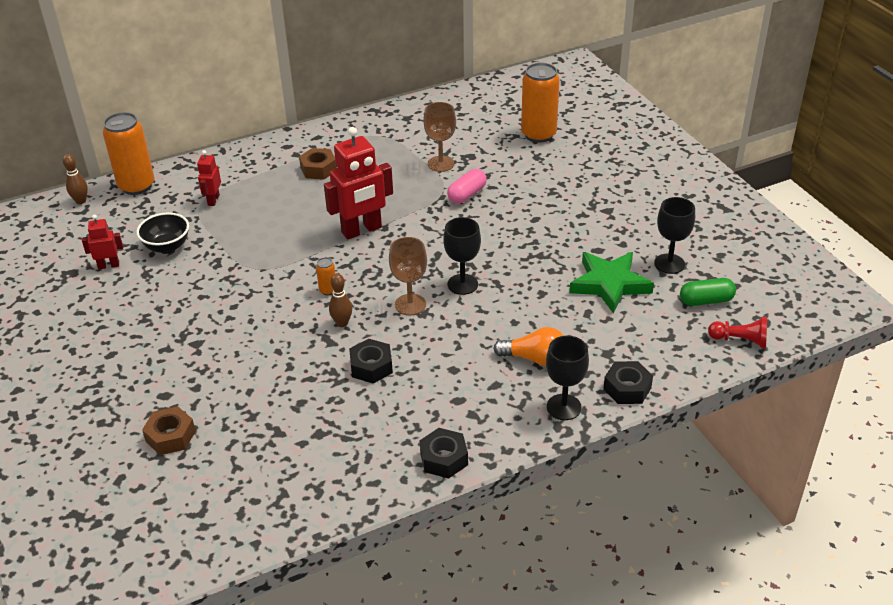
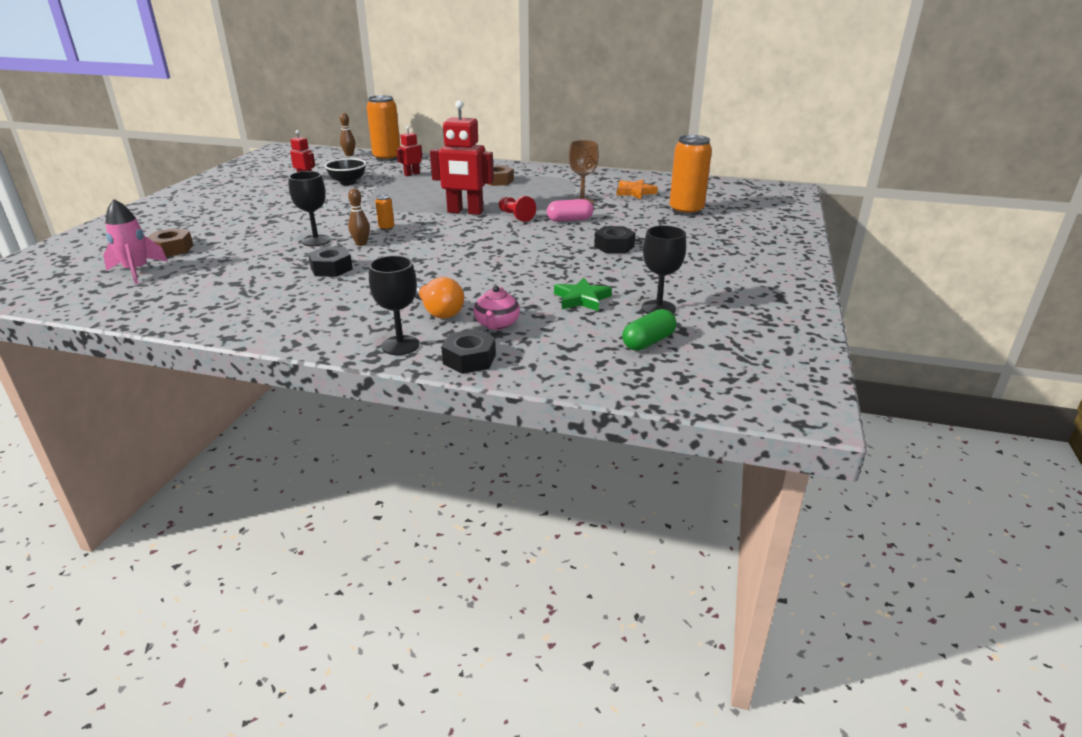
camera: 40 degrees right, 10 degrees down
(195, 480) = (137, 271): none -> pink rocket
(410, 304) = (418, 252): brown goblet -> none
(444, 458) = (267, 330): black nut -> black nut (614, 246)
(462, 284) = (473, 257): black goblet -> black goblet (316, 241)
(464, 127) = (635, 192): none -> orange star
(594, 345) = (496, 324): none -> pink teapot
(609, 284) = (581, 299): green star -> green star, size x0.65
(706, 301) = (648, 342): green capsule -> green capsule turned 75 degrees counterclockwise
(740, 340) = (631, 379): red pawn -> red pawn (515, 216)

